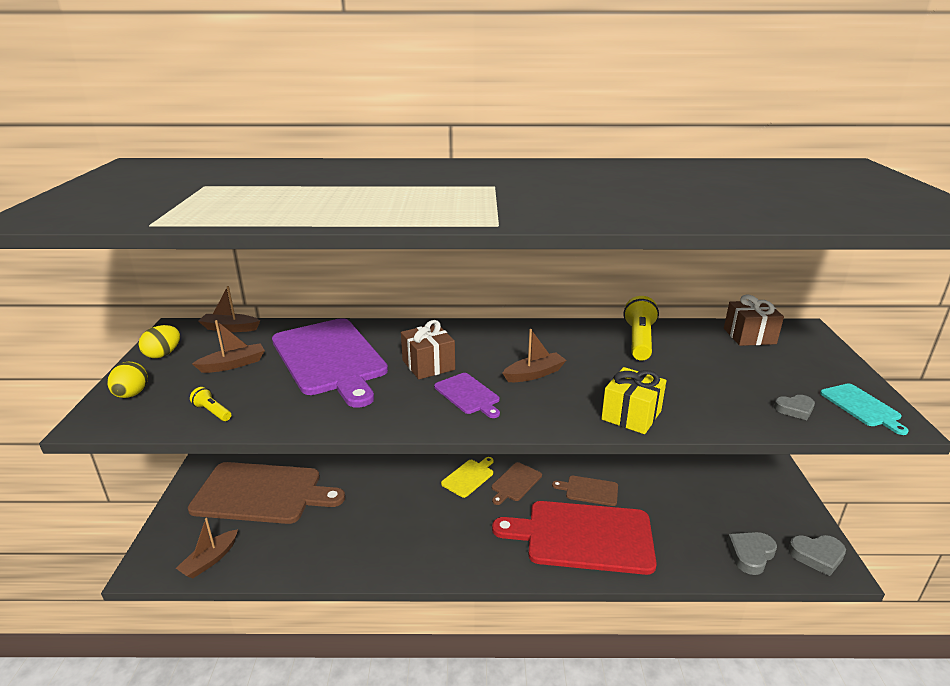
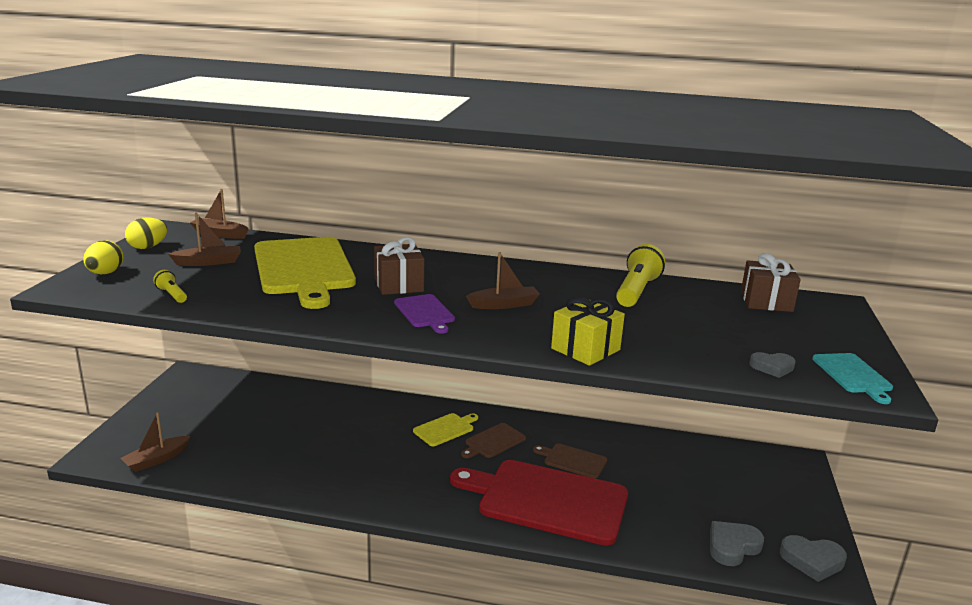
camera: 10 degrees right, 5 degrees down
(262, 493) = (227, 412): brown cutting board -> none
(330, 358) = (303, 268): purple cutting board -> yellow cutting board

